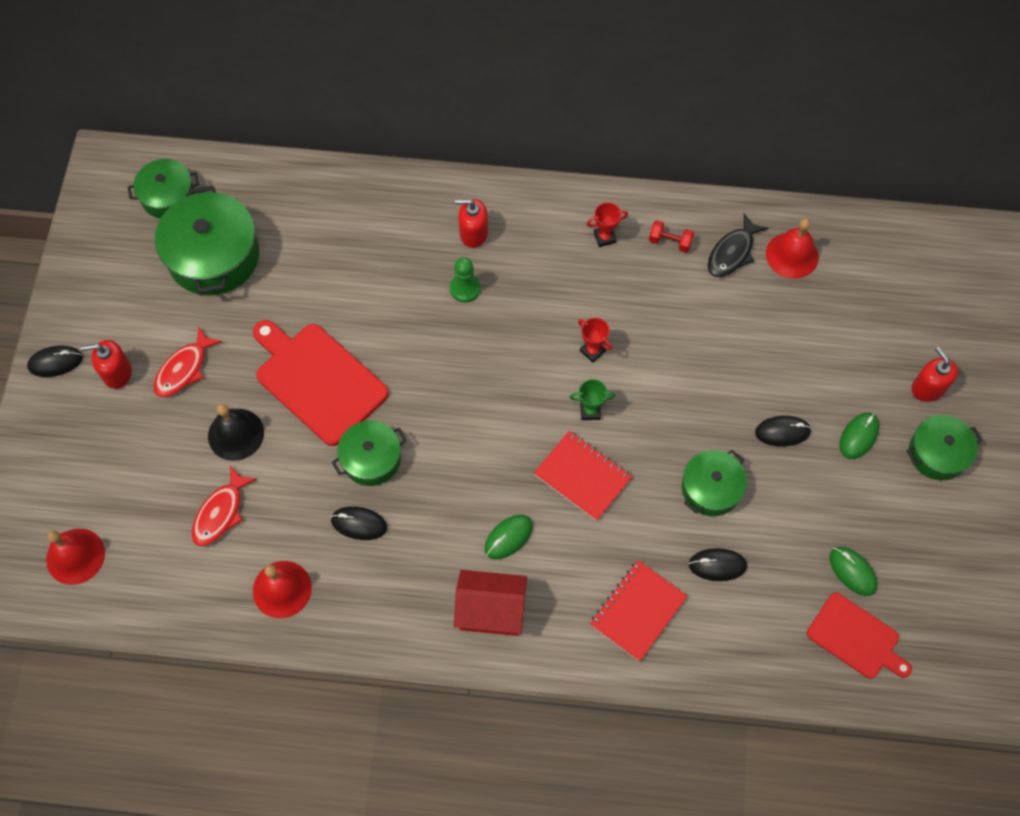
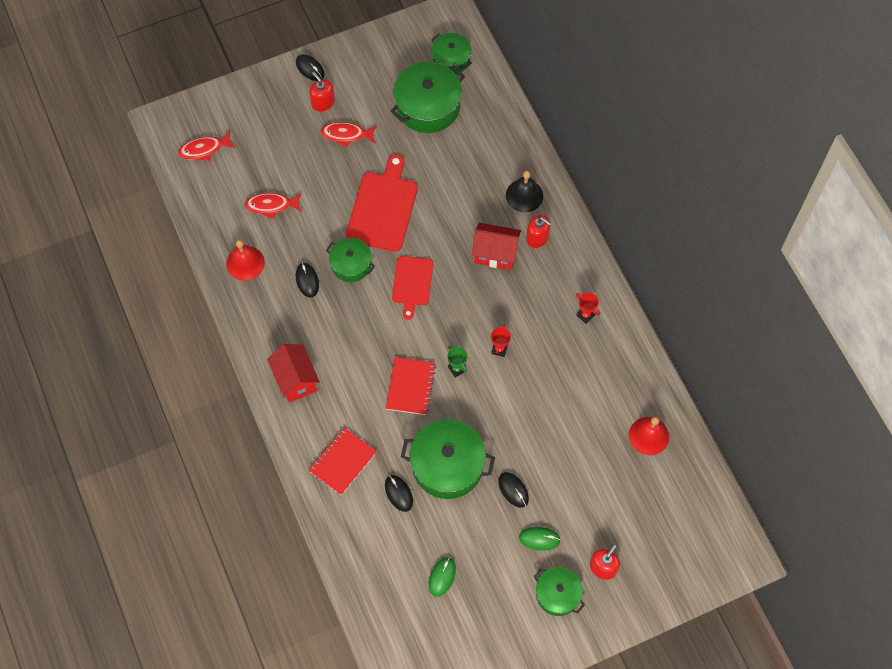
camera: 60 degrees right, 0 degrees up
(75, 556) = (204, 149): red bell -> red fish
(236, 434) = (323, 185): black bell -> black bell (524, 195)
(465, 289) = (495, 254): green pawn -> red house
(473, 233) = (537, 238): red soap dispenser -> red soap dispenser turned 150 degrees clockwise
(508, 537) = (346, 365): green mouse -> none
(638, 611) = (342, 462): red notebook -> red notebook turned 60 degrees counterclockwise
(670, 242) = (608, 355): red dumbbell -> none
(710, 488) = (447, 465): green pot -> green pot, size x1.67
(732, 252) = (626, 398): black fish -> none
(856, 638) = (398, 598): red cutting board -> red cutting board (412, 283)

